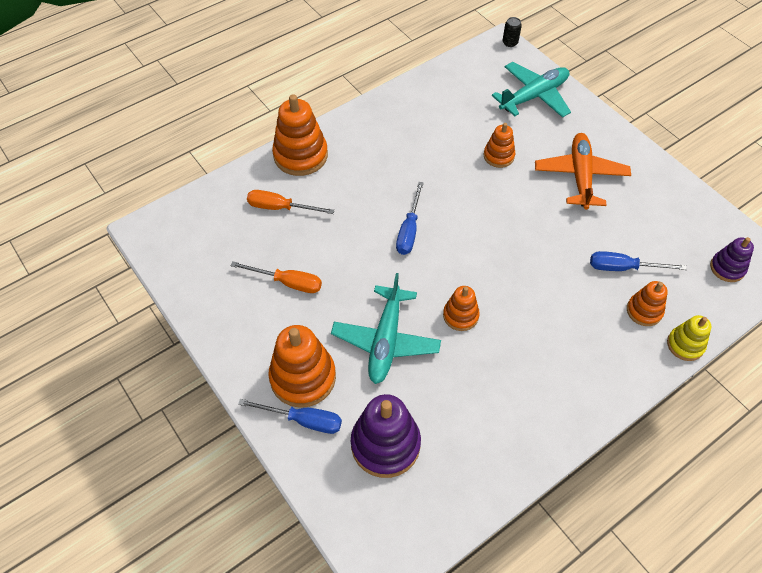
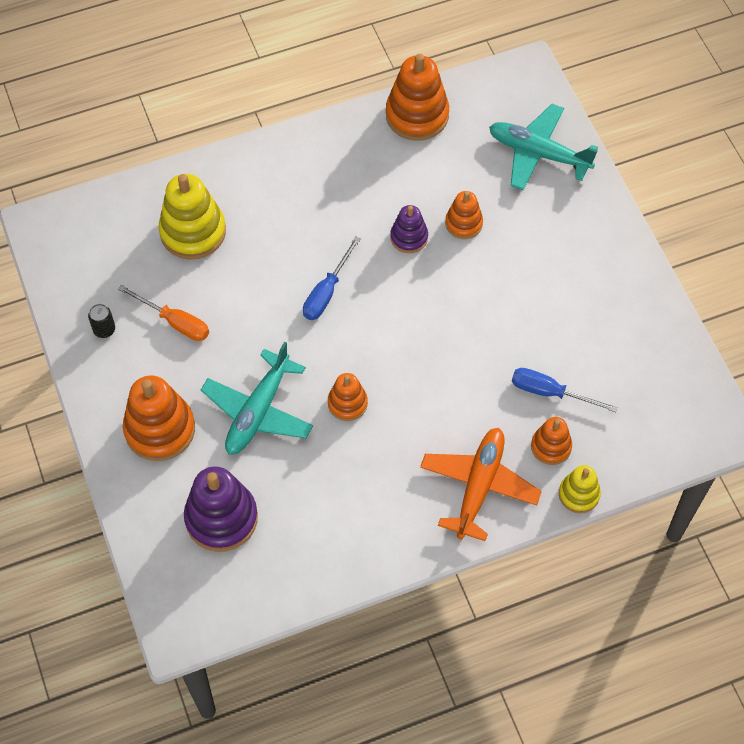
camera: 15 degrees right, 5 degrees up
(280, 208) = (193, 232): orange screwdriver -> yellow stacking toy
(300, 155) = (234, 171): orange stacking toy -> orange stacking toy (417, 115)
(303, 420) = (147, 473): blue screwdriver -> none
(510, 43) = (539, 72): black can -> black can (104, 330)
(534, 96) = (538, 153): turquoise plane -> turquoise plane turned 135 degrees counterclockwise
(580, 176) = (549, 270): orange plane -> orange plane (479, 486)
(727, 268) = (669, 421): purple stacking toy -> purple stacking toy (409, 237)

